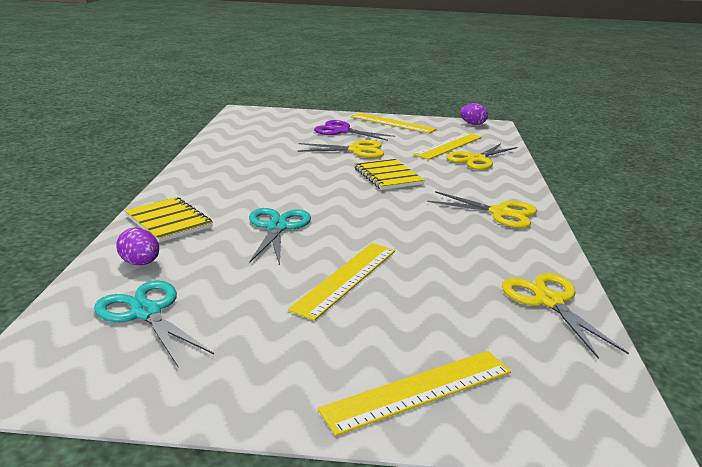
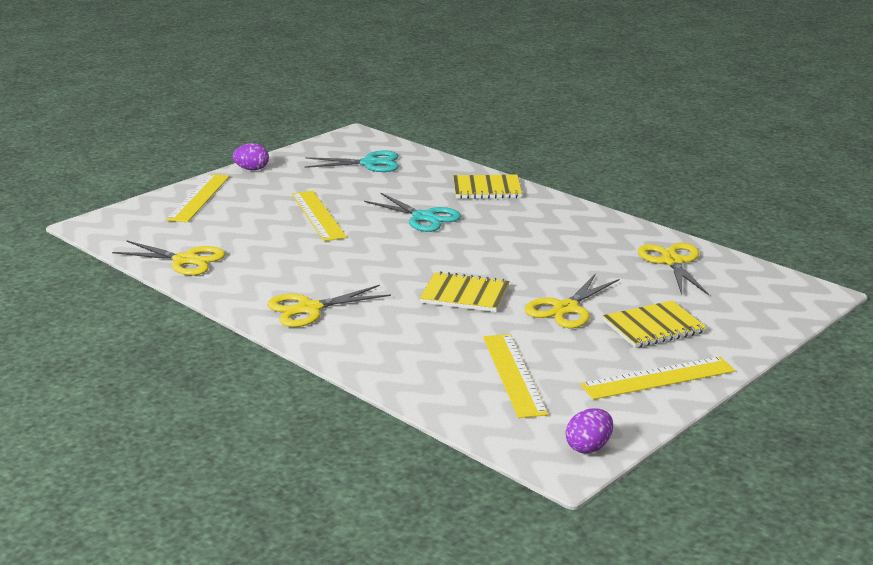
camera: 130 degrees right, 0 degrees up
(140, 263) = (431, 171): purple egg -> purple egg (252, 169)
(342, 131) = (653, 327): purple scissors -> yellow notebook
(476, 159) = (445, 368): yellow scissors -> yellow scissors (672, 262)

